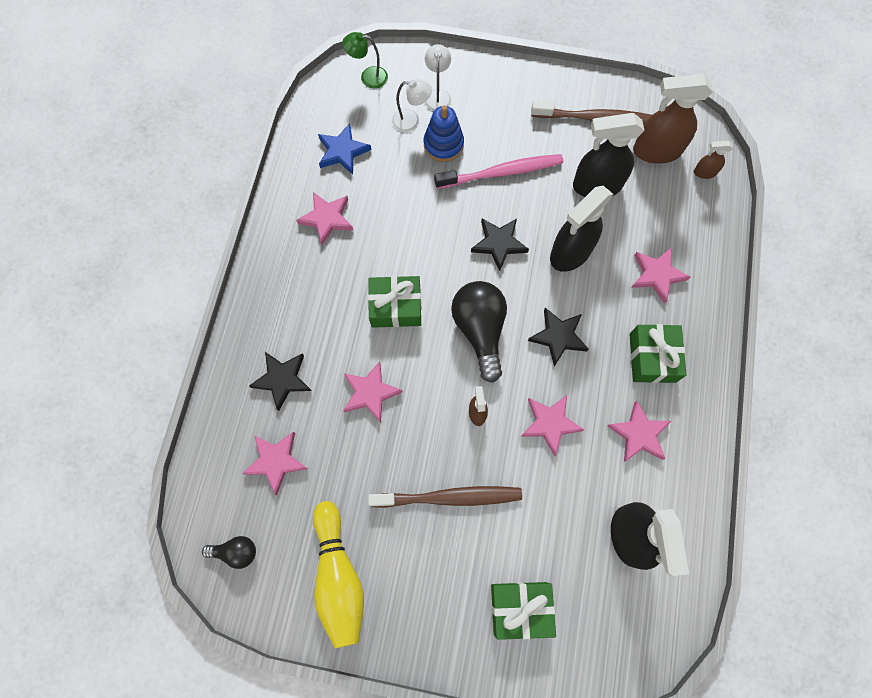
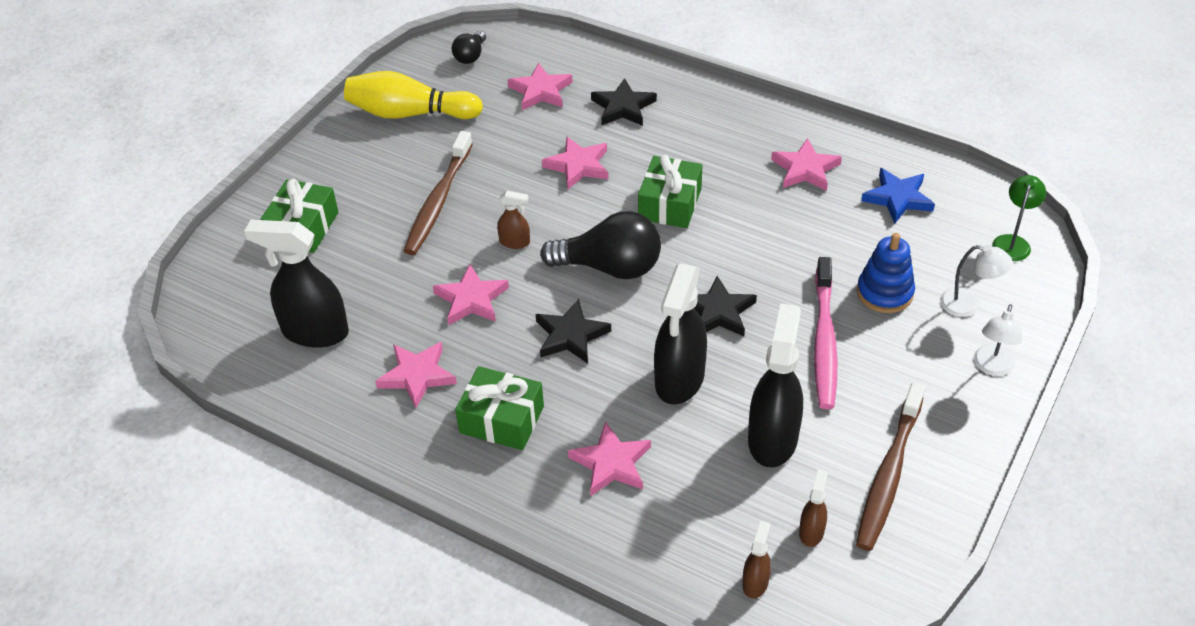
camera: 110 degrees right, 25 degrees down
(411, 121) = (930, 270): white lamp -> white lamp (992, 367)
(570, 253) = (679, 380): black spray bottle -> black spray bottle turned 135 degrees counterclockwise
(656, 151) = (811, 531): brown spray bottle -> brown spray bottle, size x0.47

